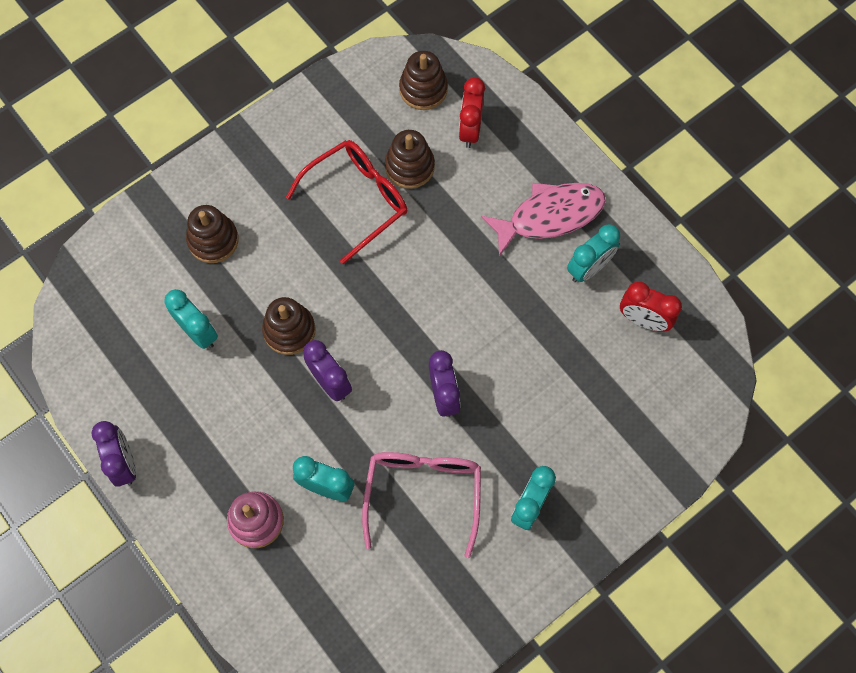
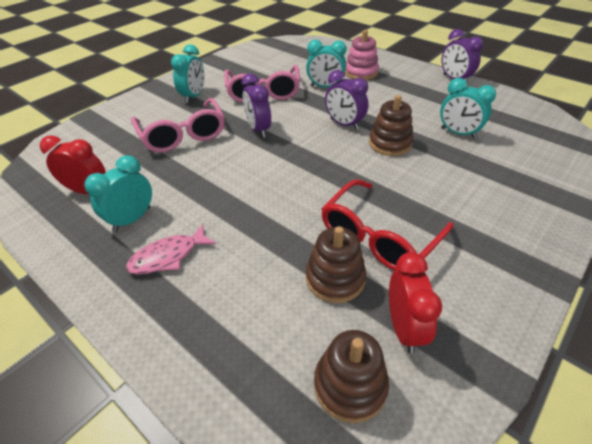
camera: 170 degrees right, 25 degrees down
(213, 240) = (494, 185): brown stacking toy -> none
(470, 130) = (270, 336): red clock -> red clock (404, 327)
(543, 405) = (183, 135): none -> pink glasses
(550, 216) = (168, 256): pink fish -> pink fish, size x0.63

